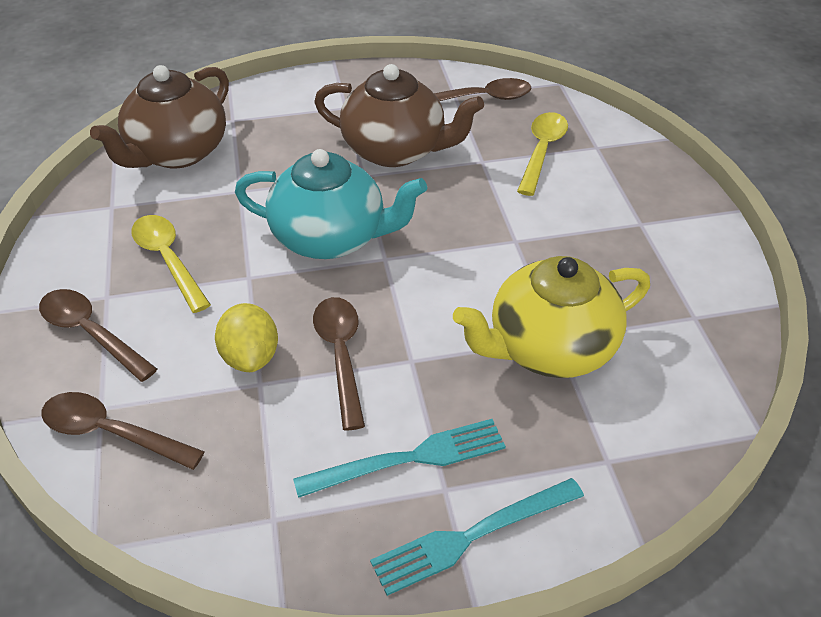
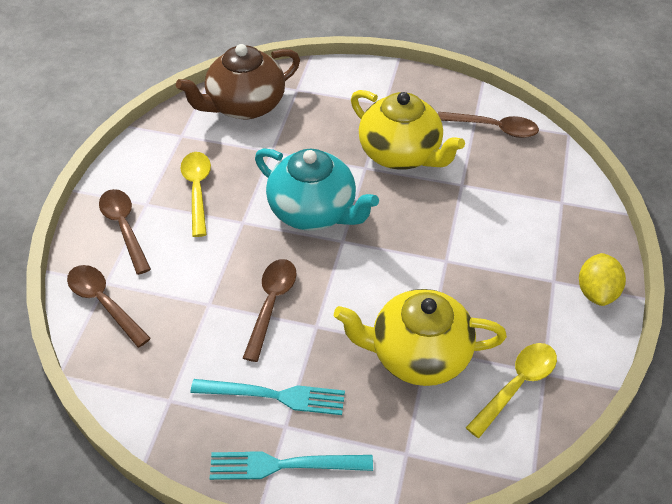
camera: 25 degrees right, 5 degrees up
(250, 357) = (213, 282): yellow lemon -> yellow lemon (596, 292)
(395, 150) = (401, 154): brown teapot -> yellow teapot
(542, 152) = (514, 192): yellow spoon -> yellow spoon (516, 386)

